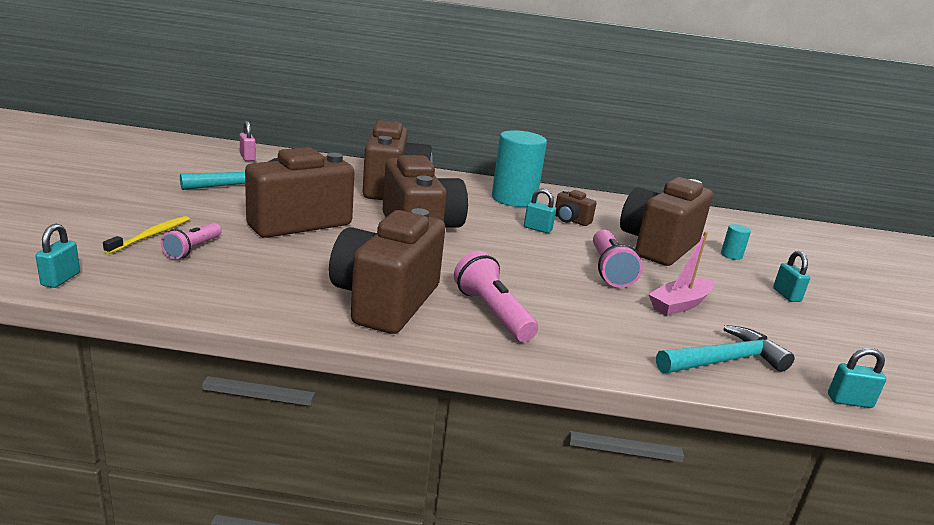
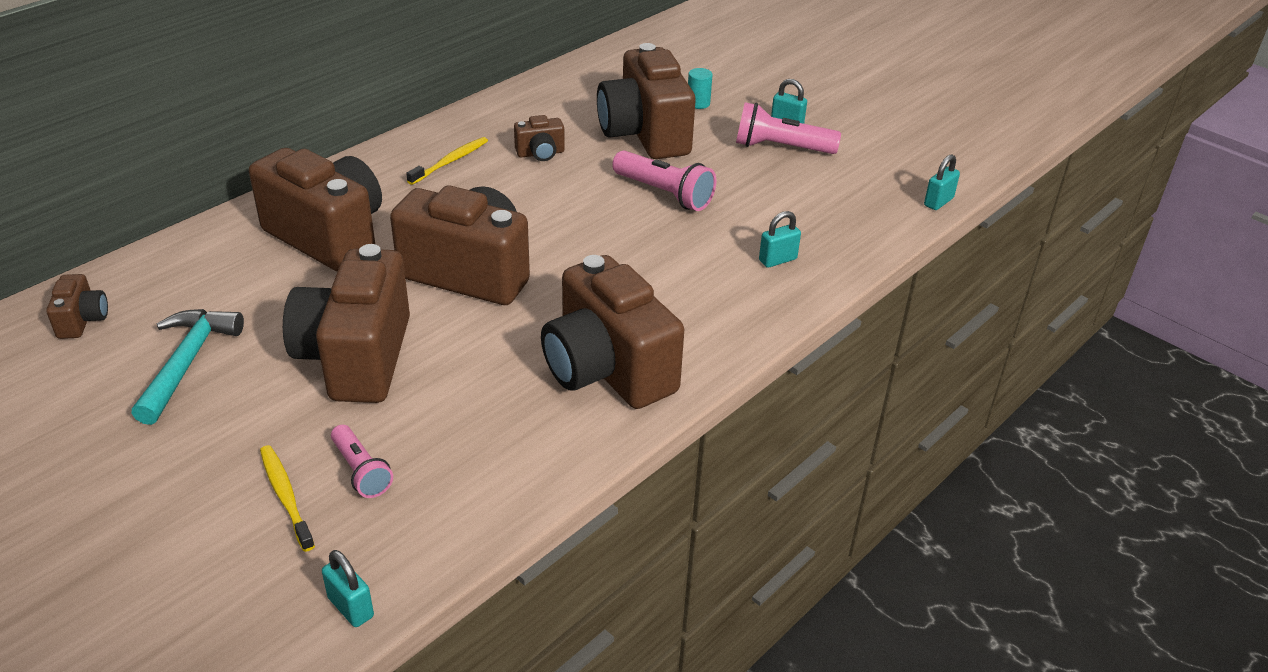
camera: 50 degrees left, 15 degrees up
(247, 157) = (82, 320): pink padlock -> brown camera
(492, 313) = (683, 311): pink flashlight -> pink flashlight (780, 147)
(514, 199) = (450, 161): turquoise cylinder -> yellow toothbrush
(537, 229) = (540, 187): turquoise padlock -> turquoise padlock (777, 260)
(680, 304) = (755, 192): pink boat -> none
(724, 361) = (851, 225): turquoise hammer -> none

